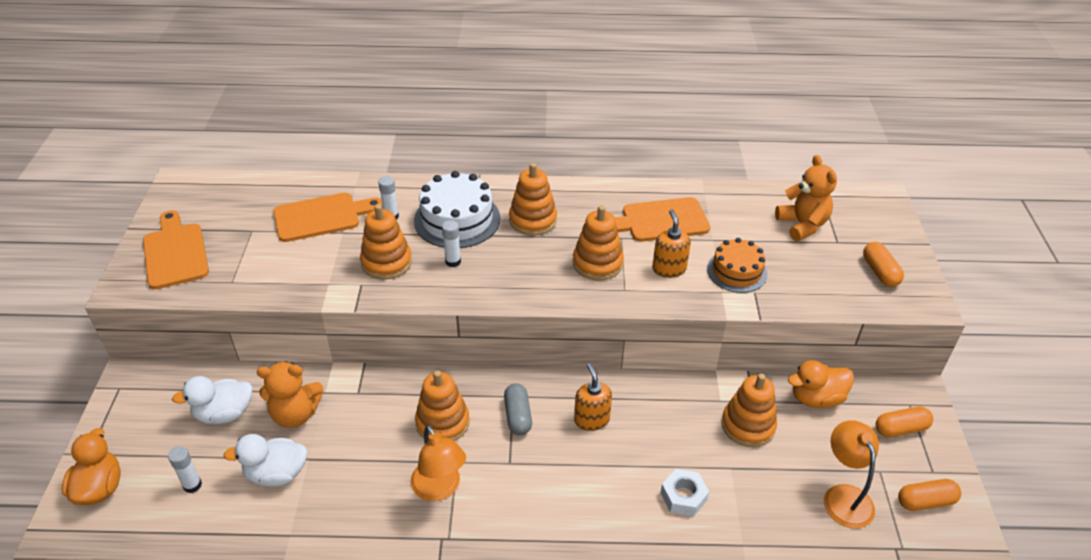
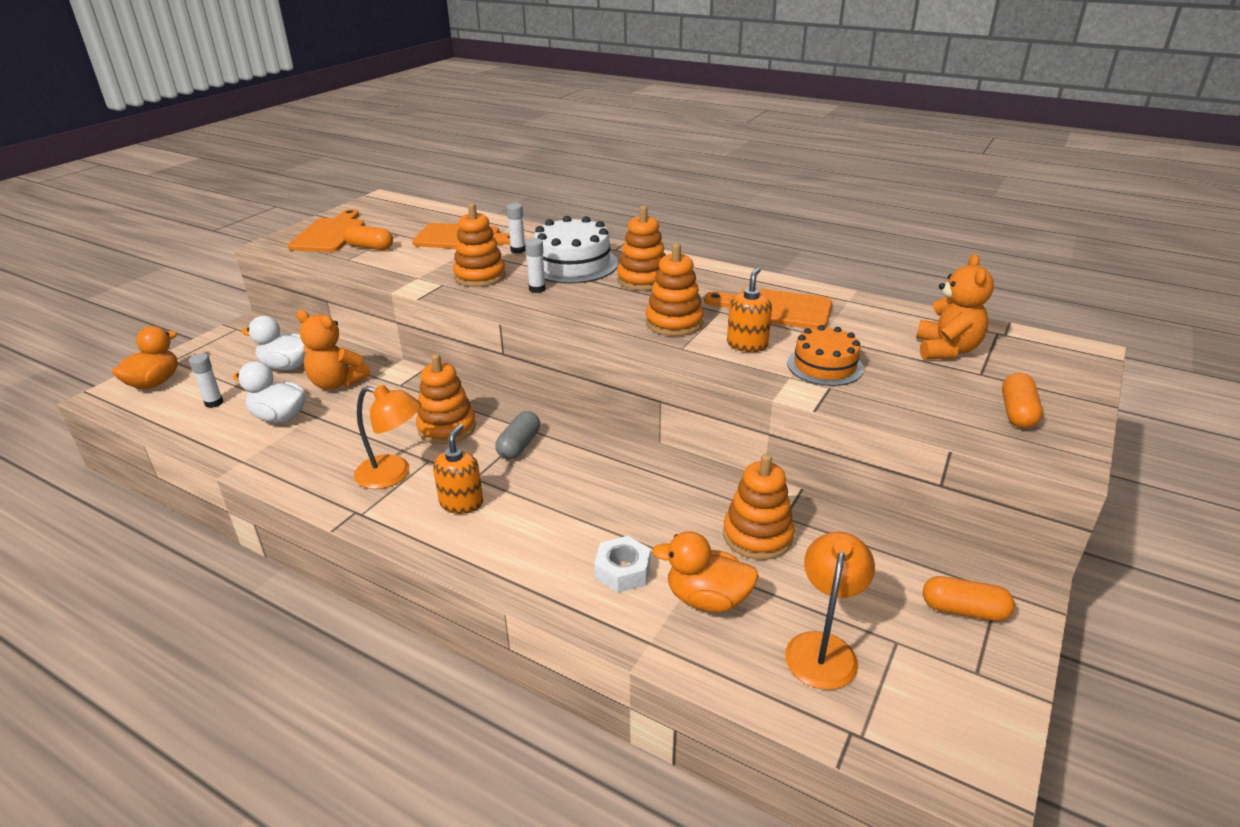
camera: 30 degrees right, 10 degrees down
(440, 489) = (393, 474): orange lamp -> orange lamp turned 75 degrees counterclockwise
(591, 419) = (588, 472): orange soap dispenser -> orange soap dispenser (461, 503)
(816, 398) = (868, 540): orange duck -> orange duck (707, 599)
(925, 501) = (939, 700): orange capsule -> orange capsule (370, 247)

